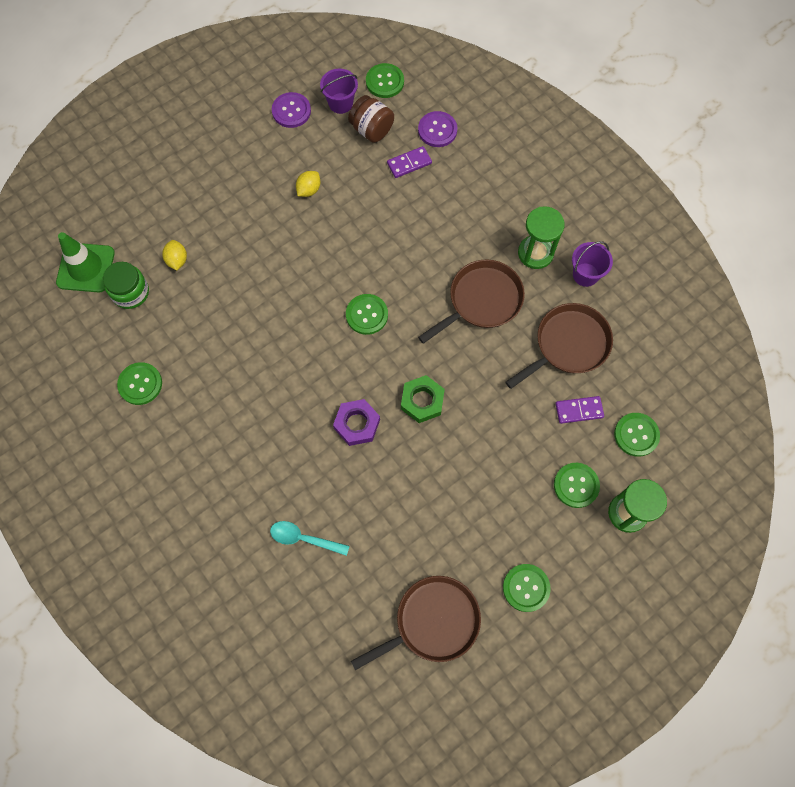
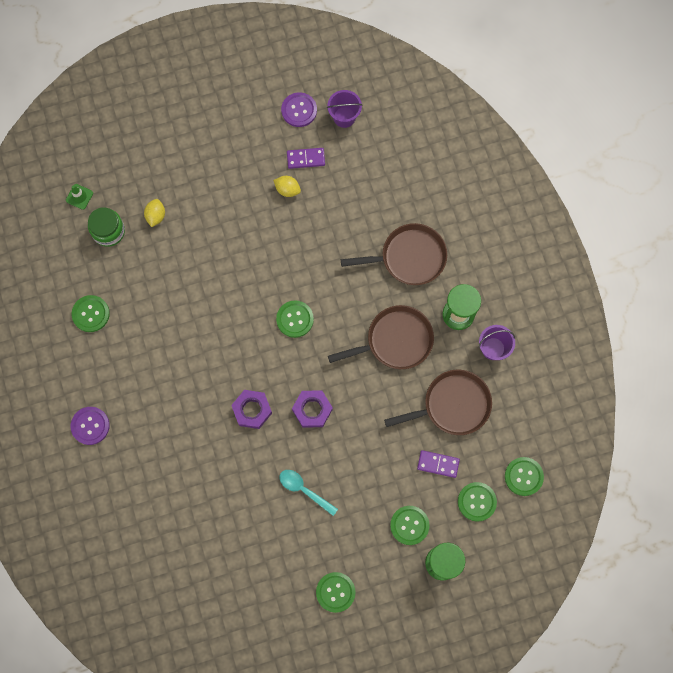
camera: 20 degrees right, 5 degrees up
(86, 268) = (79, 196): green traffic cone -> green traffic cone, size x0.49
(304, 538) = (176, 488): turquoise spoon -> turquoise spoon (304, 490)
(309, 190) = (287, 190): yellow lemon -> yellow lemon turned 60 degrees clockwise
(371, 129) = (362, 151): brown jar -> none
(385, 82) = (390, 109): green button -> green button (523, 476)
(409, 163) = (382, 194): purple domino -> purple domino (306, 159)
(422, 401) = (312, 410): green nut -> purple nut
(432, 622) = (252, 591): brown pan -> brown pan (409, 257)
(437, 130) = (419, 171): purple button -> purple button (90, 426)

